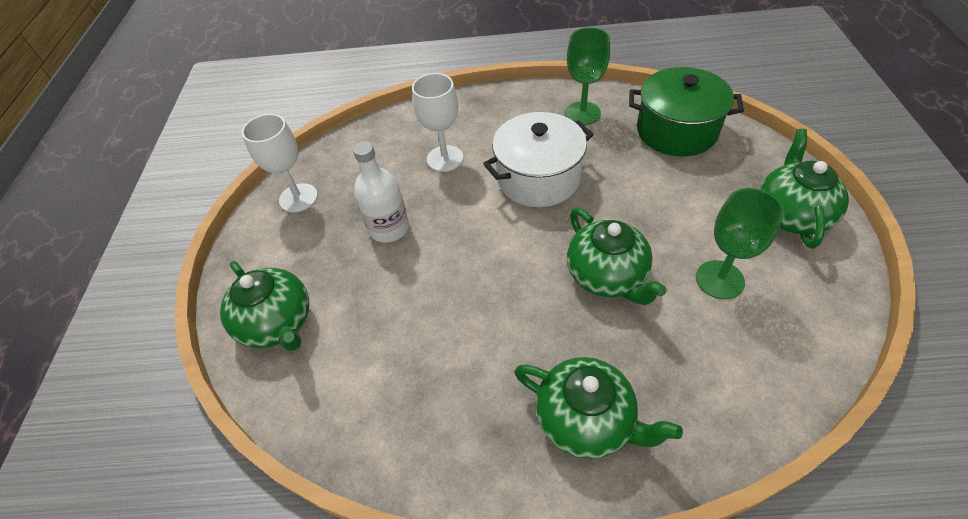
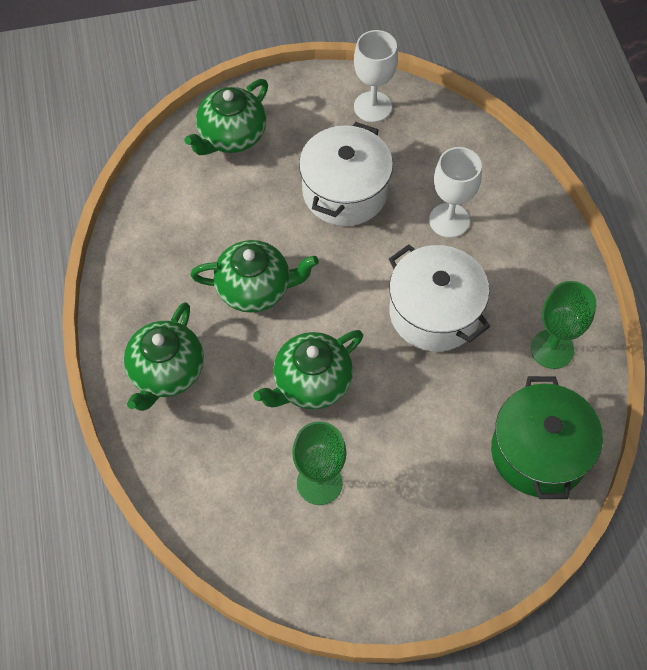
camera: 75 degrees right, 10 degrees up
(389, 228) = (345, 191): white bottle -> white pot
(791, 214) = (418, 562): green teapot -> green teapot (255, 289)

